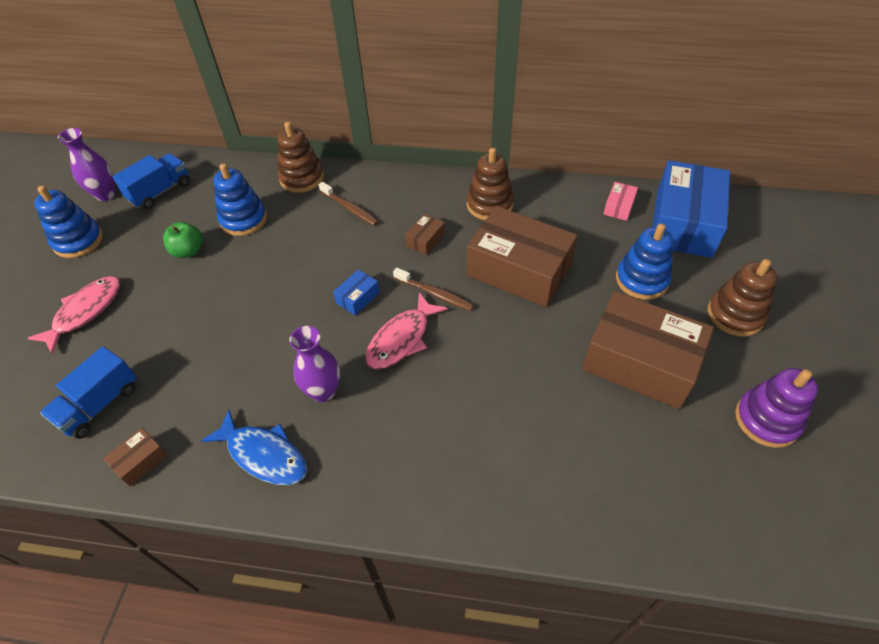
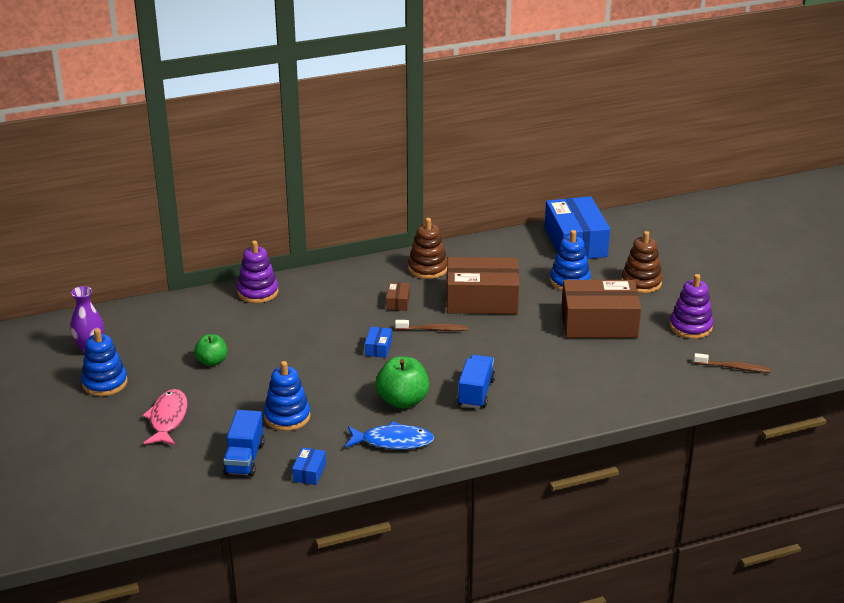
camera: 30 degrees left, 20 degrees down
(140, 461) = (309, 472): brown box -> blue box
(160, 191) = (140, 334): blue truck -> blue truck (476, 393)
(243, 219) = (237, 330): blue stacking toy -> blue stacking toy (287, 417)
(301, 178) = (258, 292): brown stacking toy -> purple stacking toy
(323, 391) = (402, 401): purple vase -> green apple
(349, 208) = (319, 300): brown toothbrush -> brown toothbrush (733, 367)
(401, 339) = (432, 359): pink fish -> none
(619, 207) = (524, 245): pink box -> none

